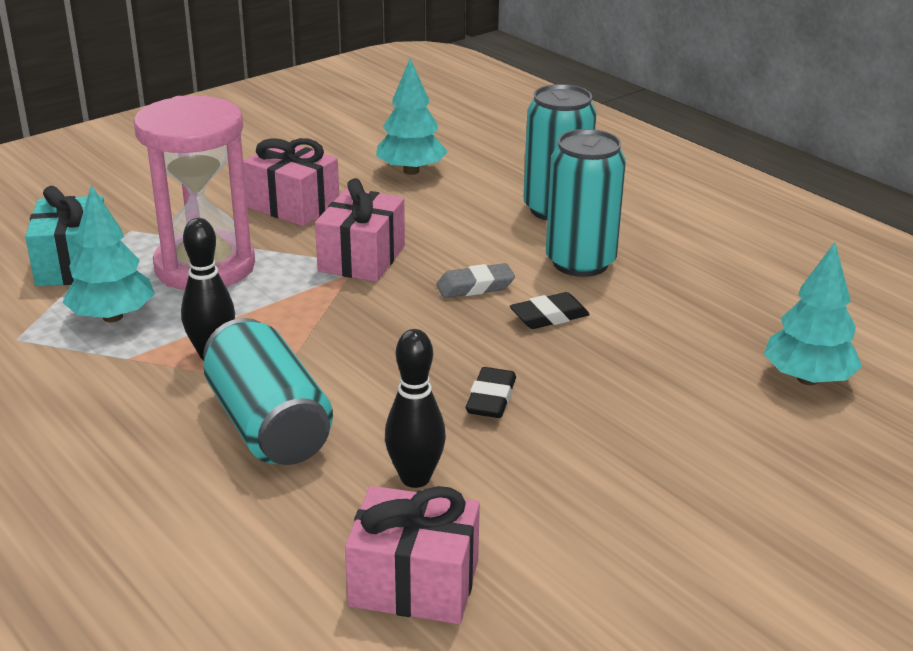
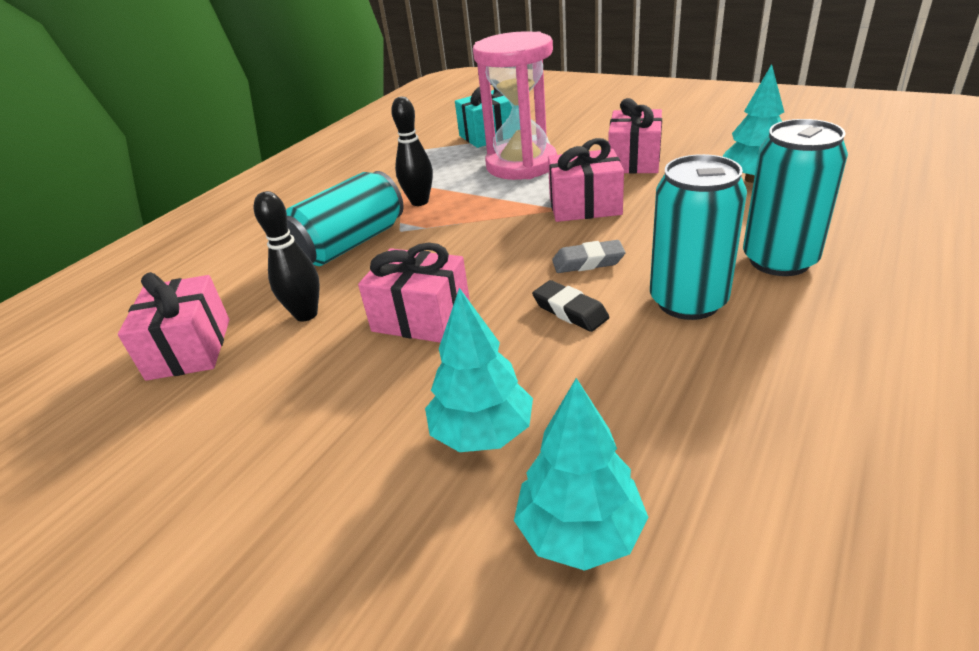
camera: 75 degrees right, 5 degrees up
(112, 317) = (442, 163): turquoise tree -> turquoise tree (482, 433)
(475, 287) = (588, 262): grey eraser -> grey eraser turned 60 degrees counterclockwise
(491, 399) = (421, 317): black eraser -> pink gift

